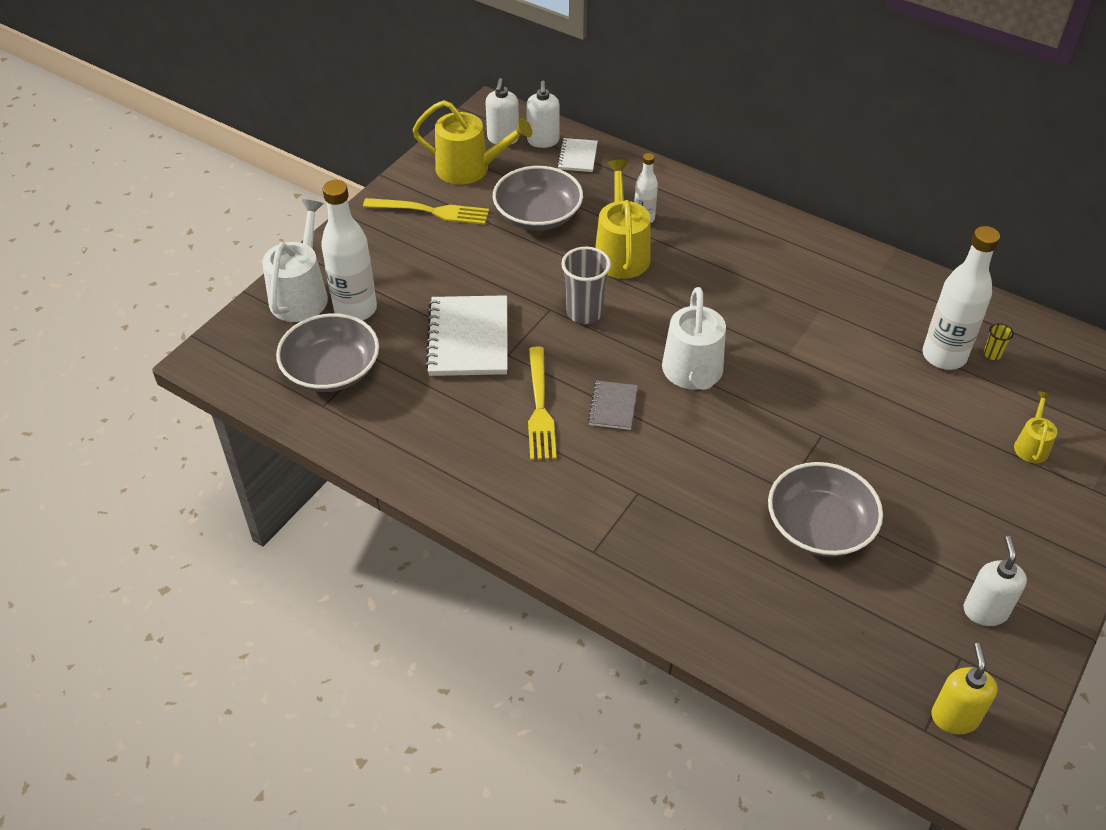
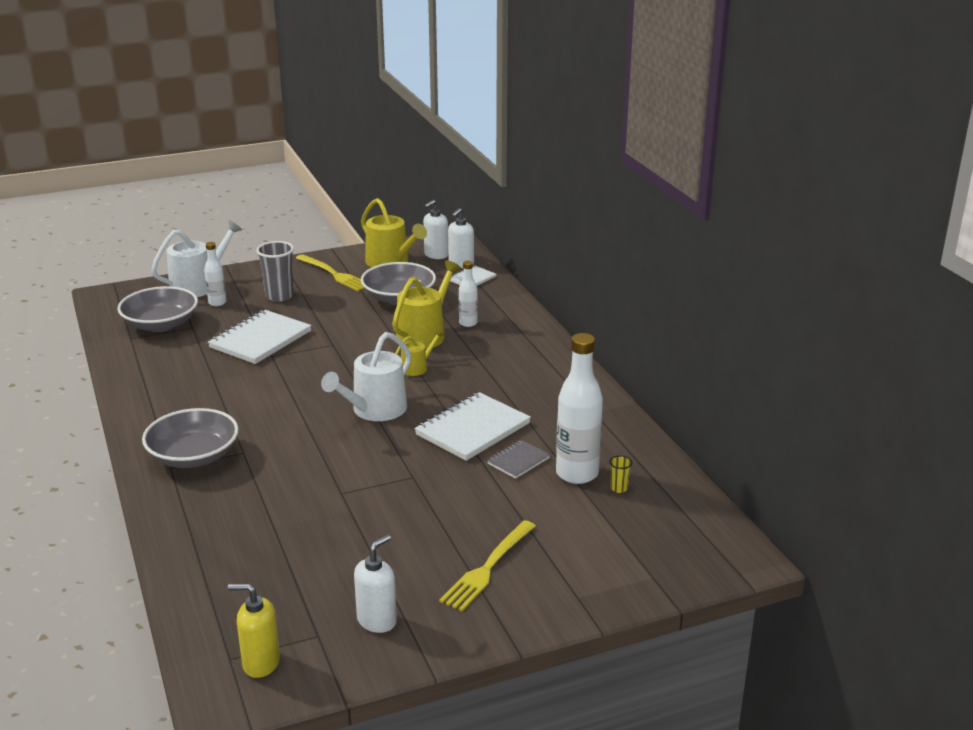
camera: 35 degrees right, 20 degrees down
(355, 309) = (217, 303): white bottle -> white bottle, size x0.53
(540, 408) = (250, 388): yellow fork -> yellow fork (487, 568)
(584, 313) = (352, 354): grey cup -> grey cup (279, 296)
(613, 406) = (296, 405): grey notebook -> grey notebook (518, 461)
(804, 350) = (472, 429): none -> white notebook
(819, 526) = (333, 521): grey bowl -> grey bowl (193, 456)
(954, 717) = (260, 663): yellow soap dispenser -> yellow soap dispenser turned 120 degrees counterclockwise
(1031, 445) = (566, 551): yellow watering can -> yellow watering can (417, 367)

